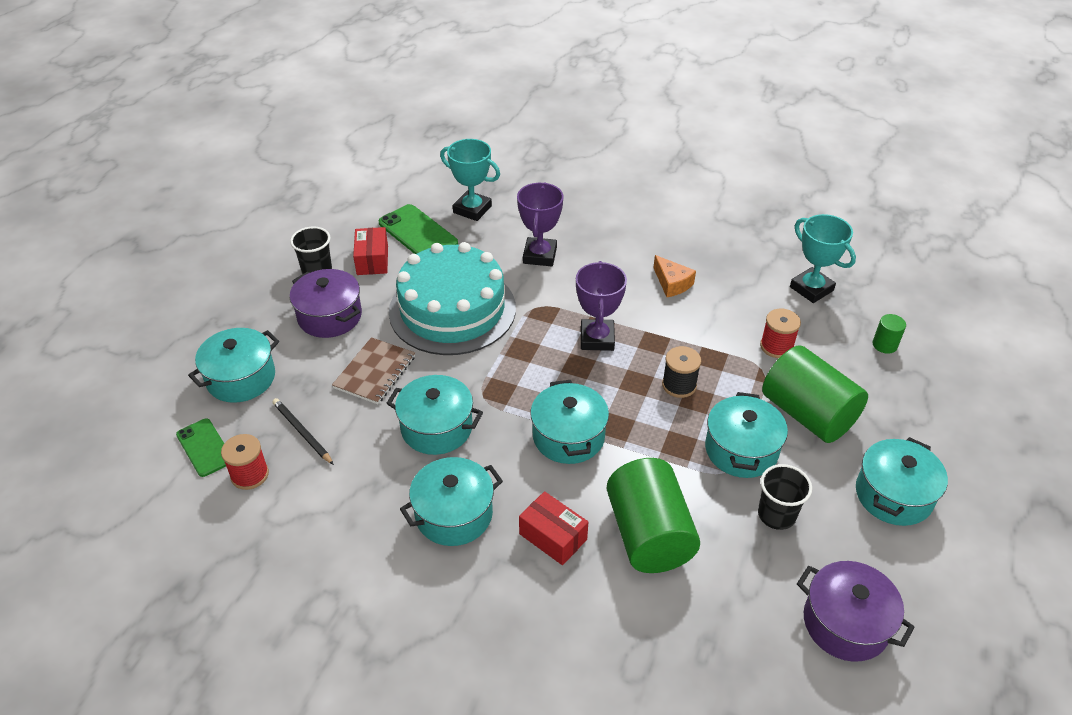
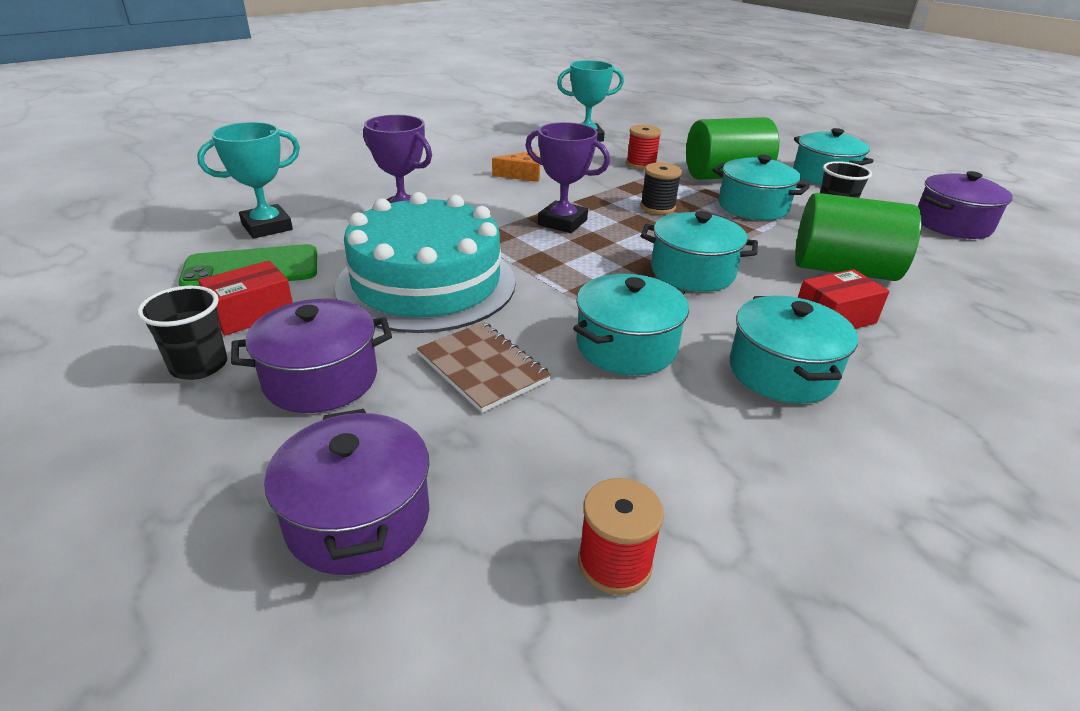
camera: 65 degrees left, 10 degrees down
(204, 447) = (503, 620): green phone -> none
(241, 378) = (358, 518): turquoise pot -> purple pot
(302, 432) = (553, 470): black pencil -> none
(372, 260) = (252, 313): red box -> red box turned 60 degrees counterclockwise
(884, 345) = (669, 136): green cylinder -> none

